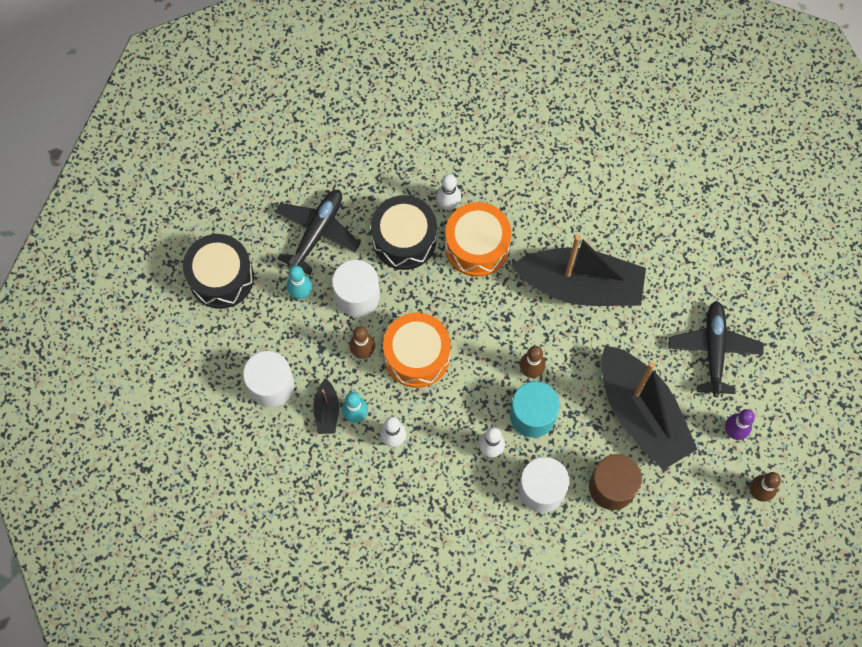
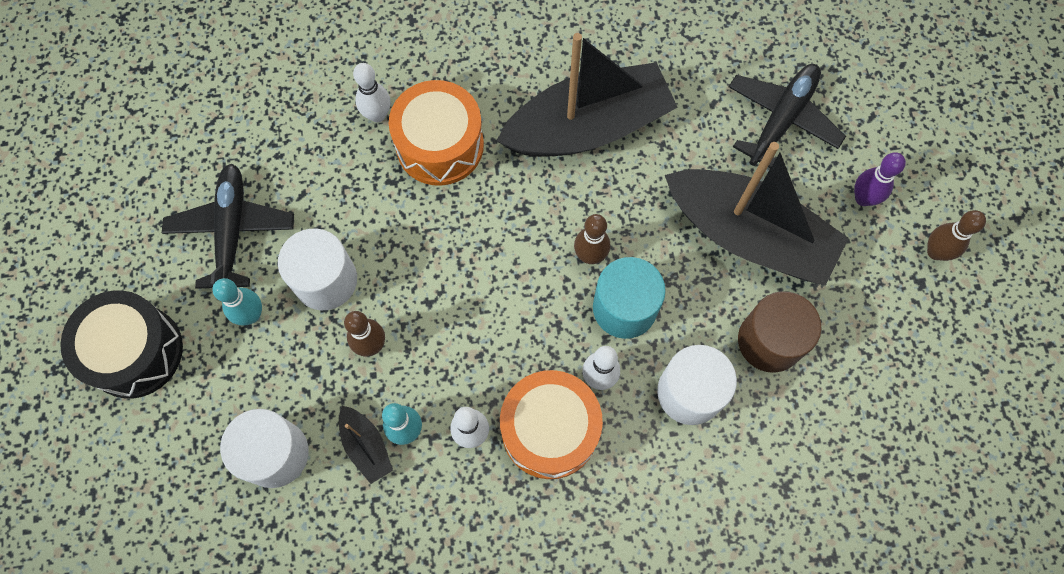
camera: 30 degrees left, 0 degrees up
(404, 239) = (346, 182): black drum -> none
(417, 355) = (442, 313): orange drum -> orange drum (550, 430)
(714, 350) = (782, 119): black plane -> black plane turned 60 degrees clockwise

